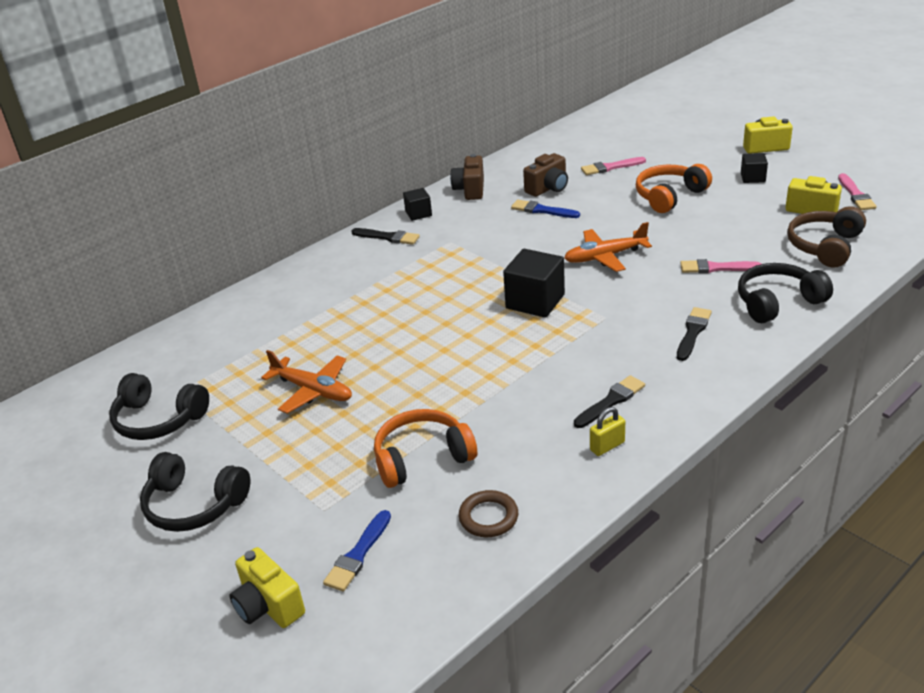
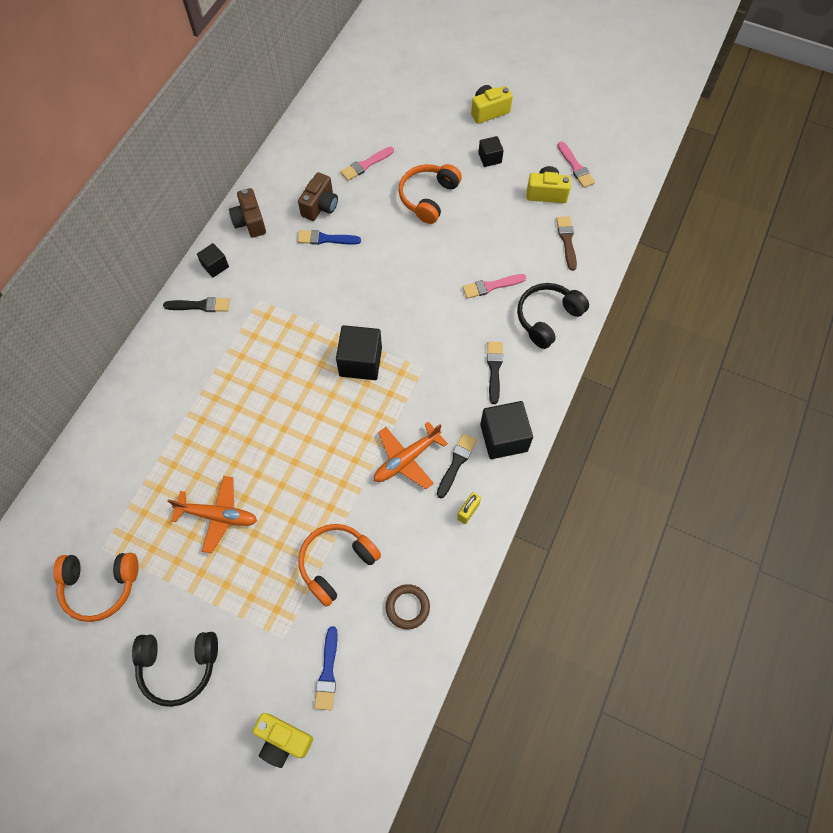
camera: 25 degrees left, 30 degrees up
(159, 419) = (100, 585): black headphones -> orange headphones
(605, 257) = (399, 291): orange plane -> orange plane (406, 459)
(681, 391) = (503, 438): none -> black cube
(825, 246) = (567, 240): brown headphones -> brown brush

